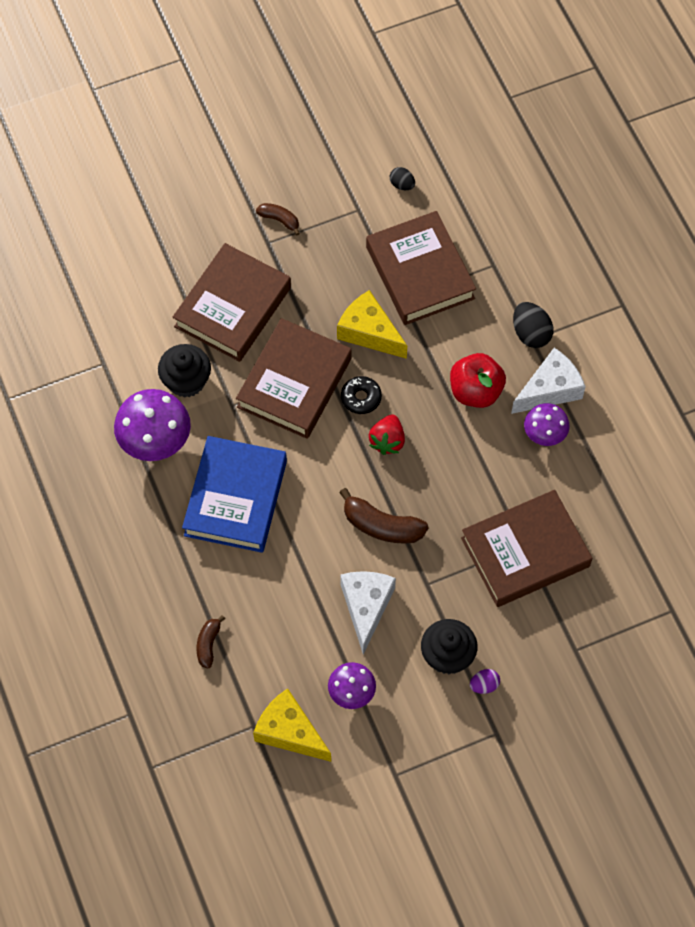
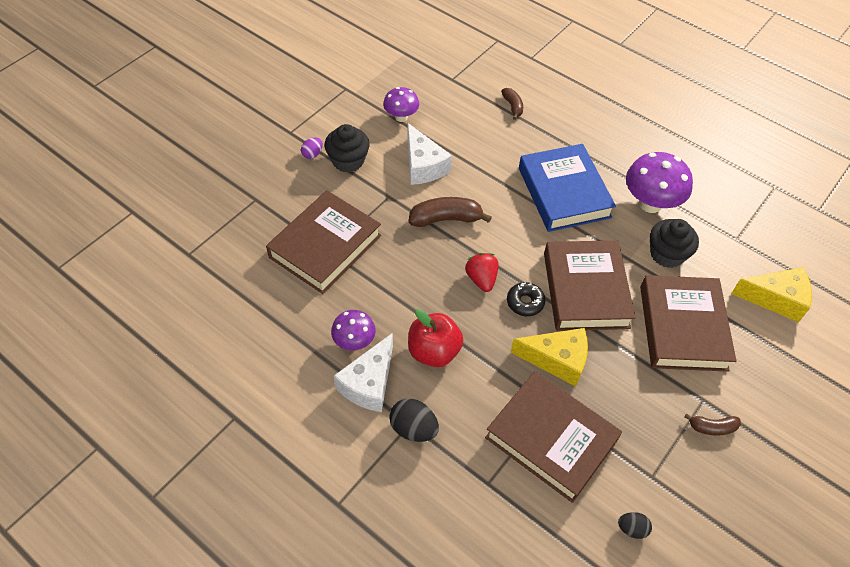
camera: 150 degrees right, 10 degrees down
(289, 732) = (427, 84): yellow cheese -> yellow cheese (775, 299)

